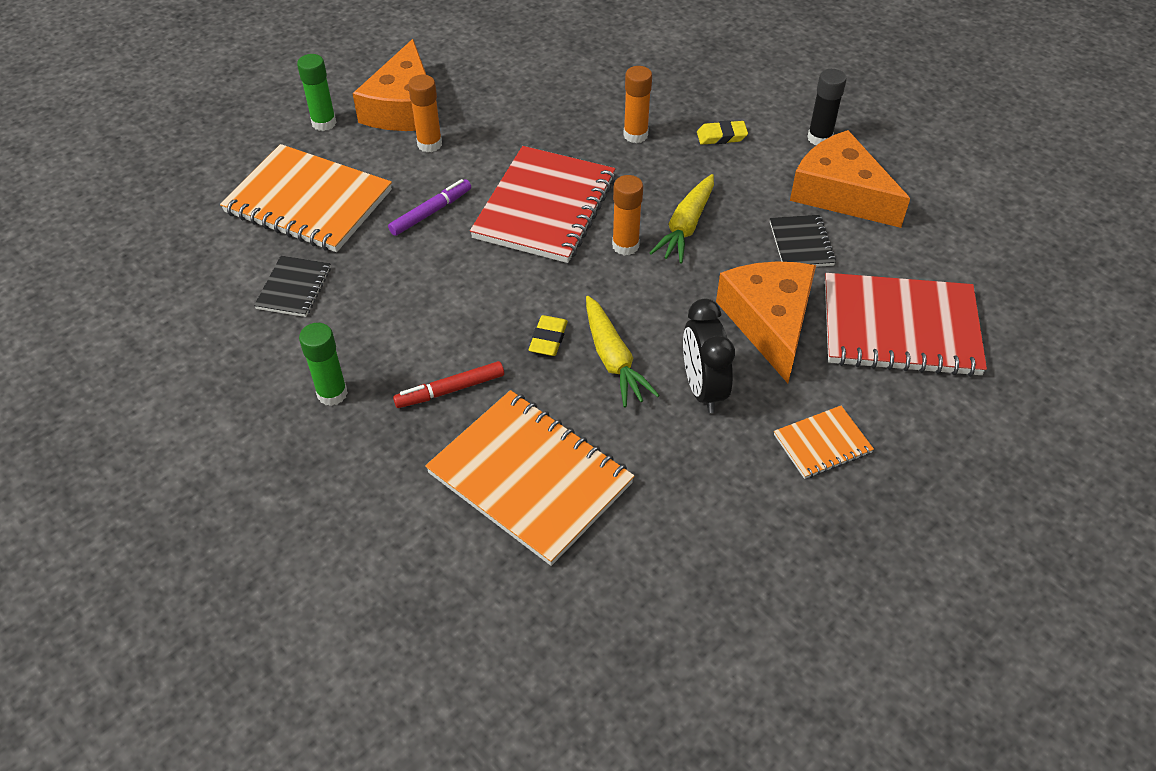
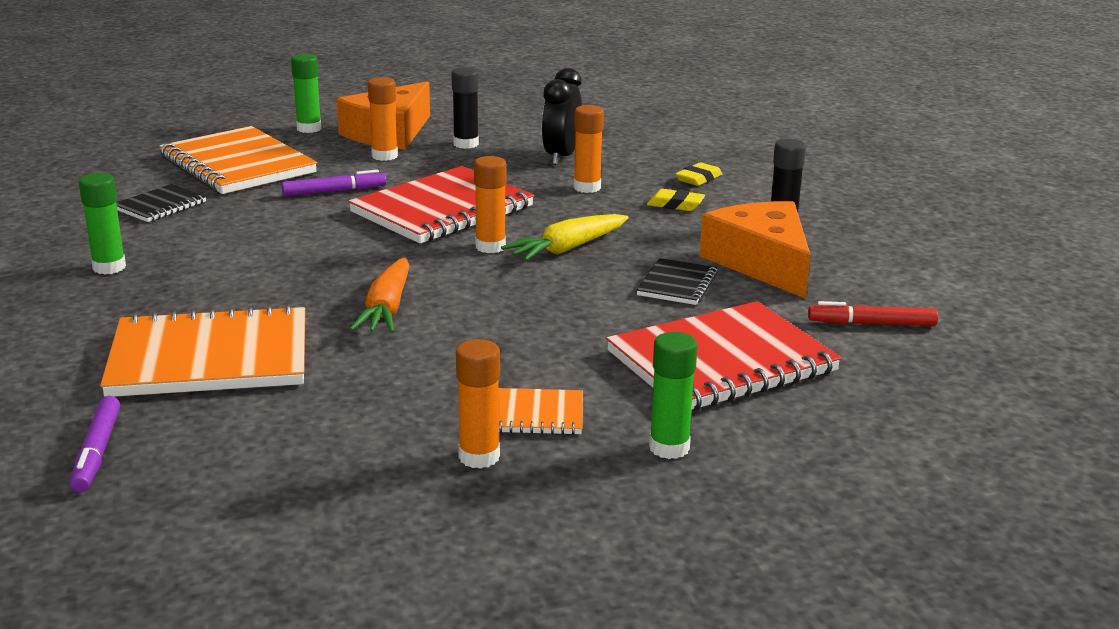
camera: 25 degrees right, 25 degrees down
(450, 390) = (211, 290): red marker -> red marker (871, 324)
(485, 103) = (466, 144): none -> black glue stick
(530, 478) = (210, 358): orange notebook -> orange notebook turned 75 degrees counterclockwise
(547, 628) = (97, 452): none -> purple marker
(548, 339) = (341, 283): yellow eraser -> yellow eraser (698, 179)
(613, 359) = (387, 309): yellow carrot -> orange carrot
(702, 389) = (452, 348): black clock -> black clock (561, 157)
(769, 322) = (578, 324): orange cheese -> none
(824, 507) = (479, 457): none -> orange glue stick
(900, 328) = (721, 362): red notebook -> red notebook turned 60 degrees counterclockwise
(938, 441) = (669, 448): none -> green glue stick

